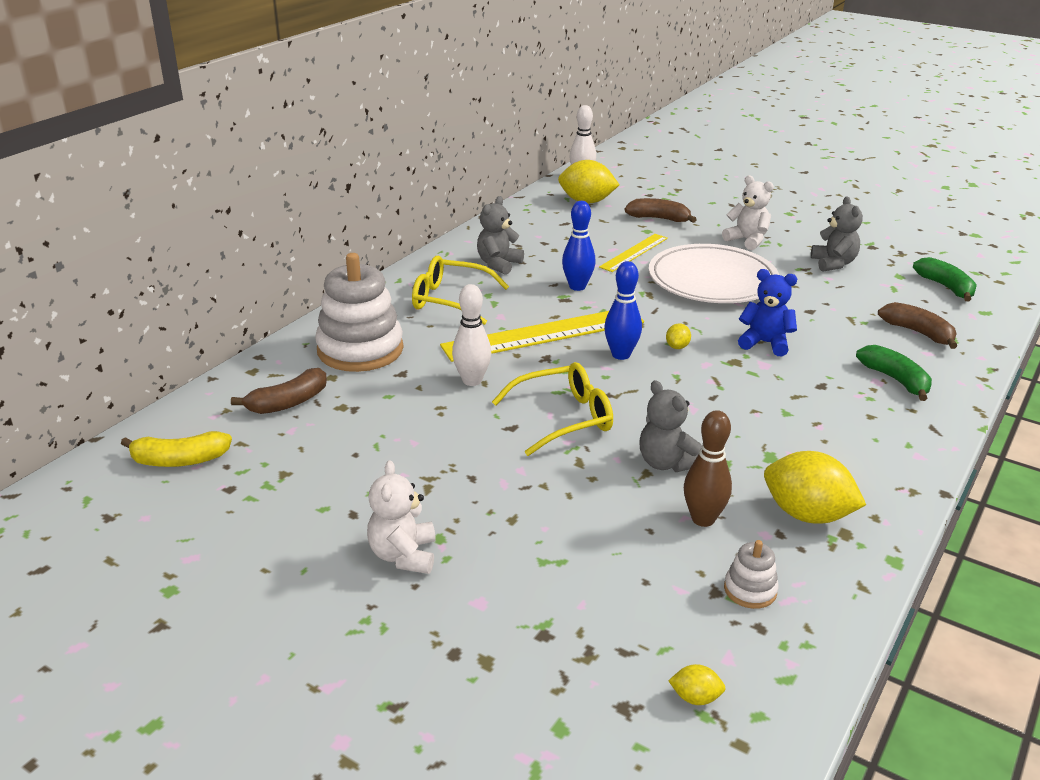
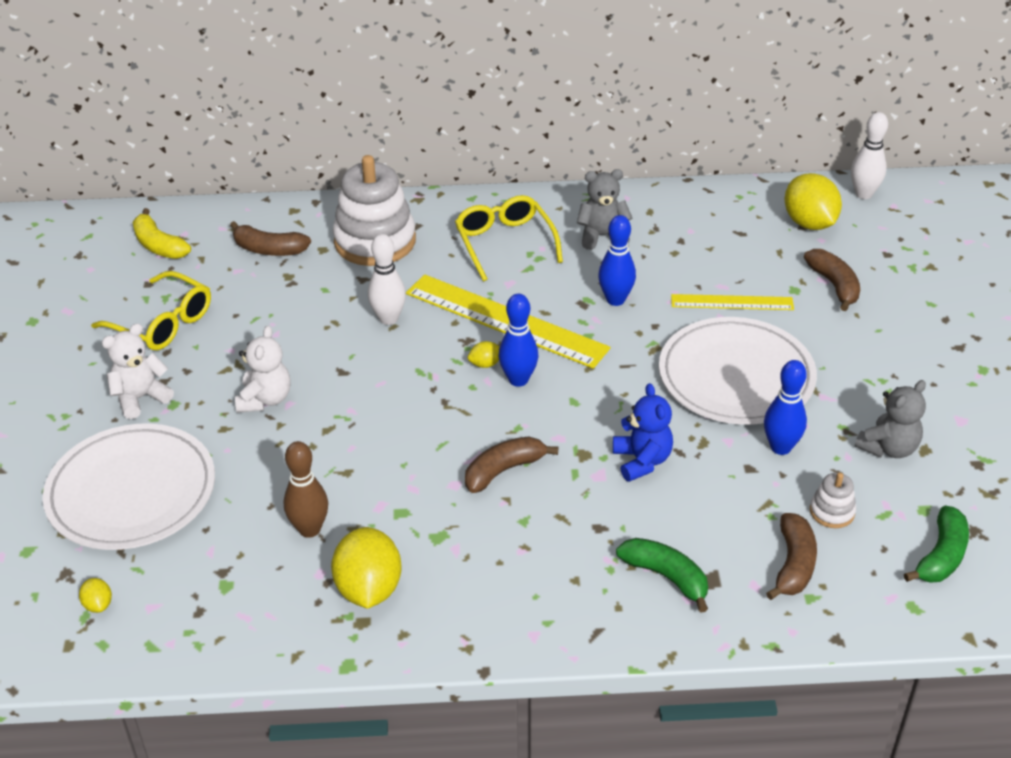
camera: 55 degrees right, 10 degrees up
(543, 612) = (131, 492): none -> white plate
(564, 418) = (382, 393): yellow glasses -> yellow glasses (163, 323)
(666, 463) = (370, 477): grey teddy bear -> none
(677, 347) = (571, 407): yellow lemon -> yellow lemon (485, 364)
(720, 399) = (504, 470): none -> brown banana
(747, 240) = (864, 365): white teddy bear -> white teddy bear (265, 399)
(750, 590) = (239, 590): white stacking toy -> white stacking toy (832, 511)
(799, 293) = (780, 447): none -> blue bowling pin
(895, 380) = (666, 577): green banana -> green banana turned 75 degrees counterclockwise

